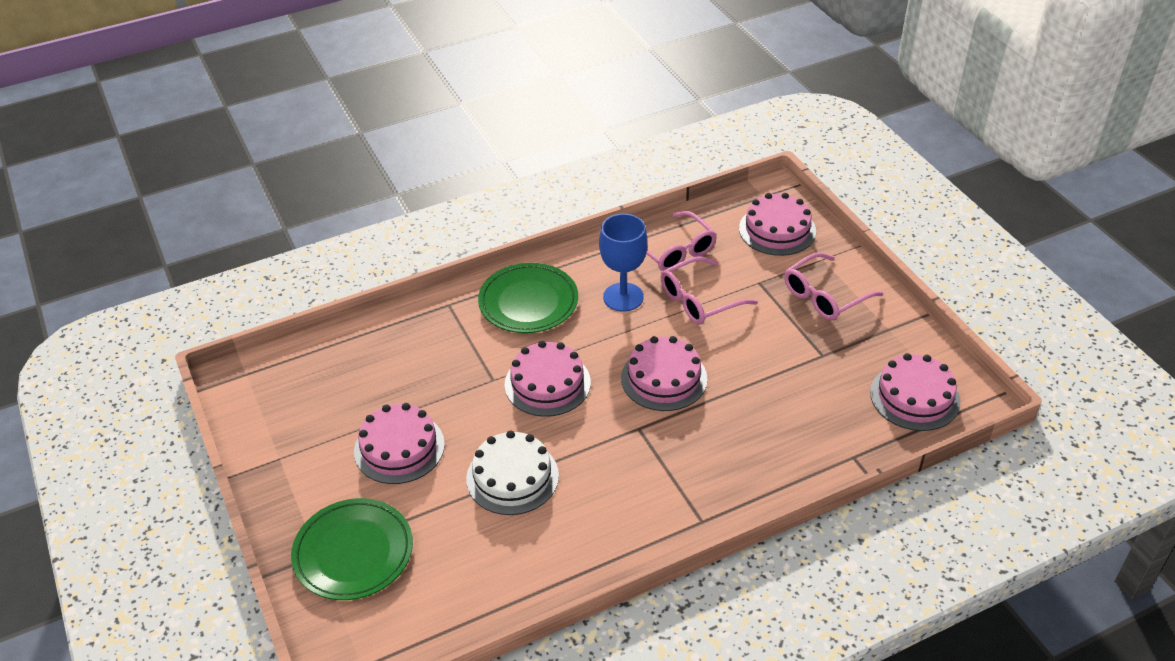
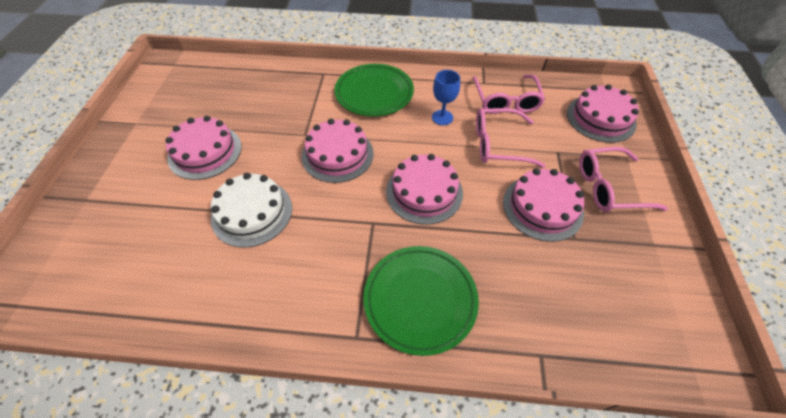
camera: 30 degrees right, 10 degrees up
(353, 553) = (105, 211): green plate -> green plate (420, 300)
(623, 297) = (442, 117): blue goblet -> blue goblet, size x0.64
(914, 397) = (644, 325): pink cake -> pink cake (542, 207)

